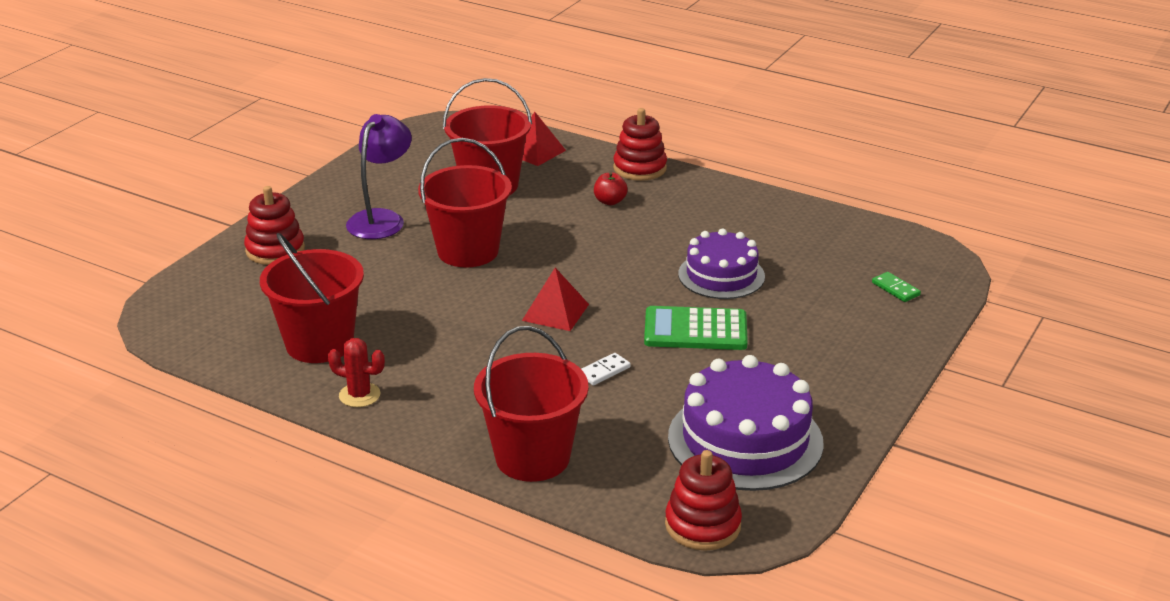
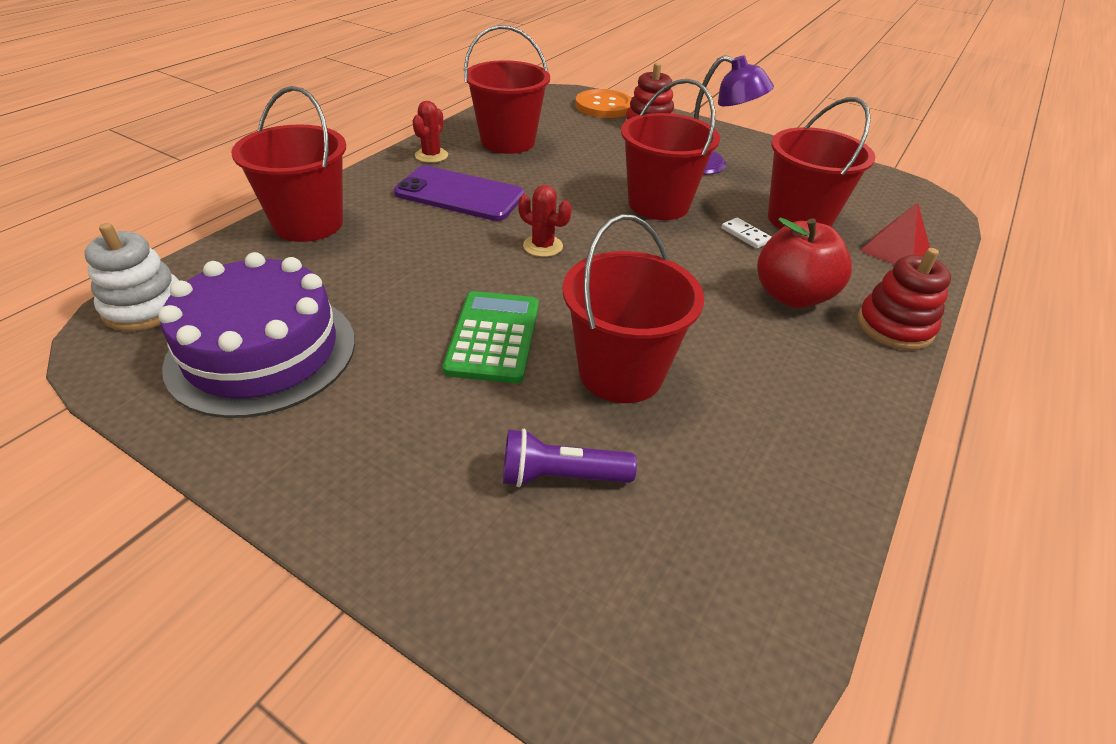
camera: 90 degrees right, 10 degrees up
(211, 279) = (604, 106): none -> orange button
(458, 366) = (459, 194): none -> purple phone
(555, 312) = (543, 246): red pyramid -> red cactus
(604, 371) = (428, 268): white domino -> white domino (745, 235)
(610, 201) = (792, 296): red apple -> red apple, size x2.00
(702, 525) = (145, 307): red stacking toy -> white stacking toy
(721, 275) = (621, 373): purple cake -> red bucket
(825, 297) = (561, 477): none -> purple flashlight
(895, 289) = (584, 582): green domino -> none

